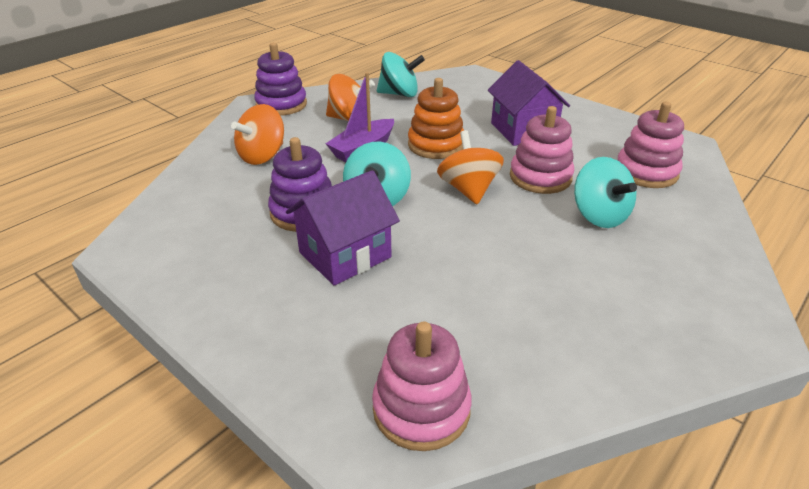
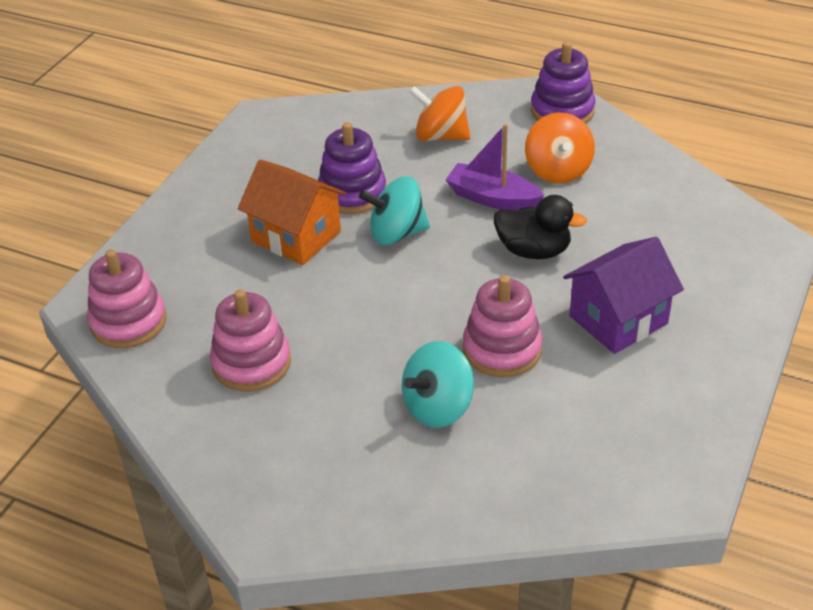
camera: 75 degrees right, 5 degrees up
(345, 255) = (296, 236): purple house -> orange house
(399, 94) = (655, 191): turquoise spinning top -> none
(436, 145) = (533, 251): orange stacking toy -> black duck
(468, 190) = (445, 295): orange spinning top -> none
(646, 172) = (566, 449): pink stacking toy -> pink stacking toy (251, 363)

